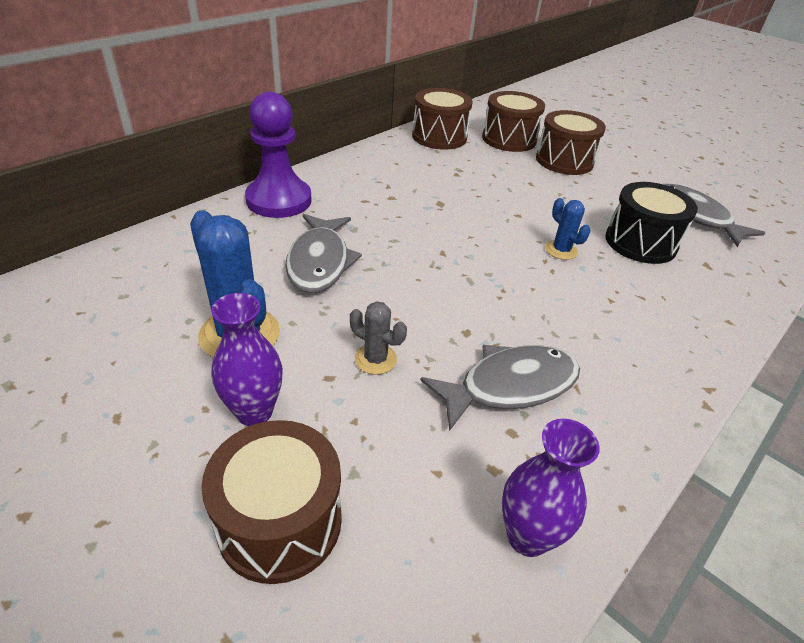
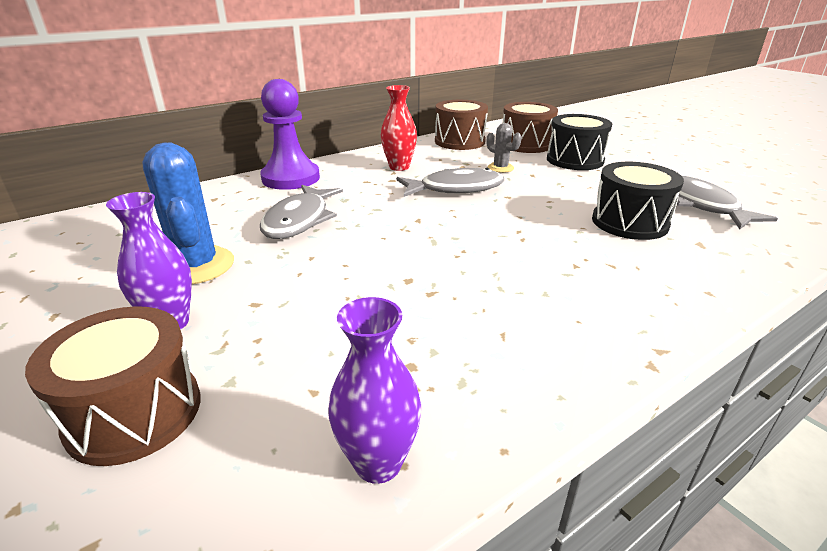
camera: 15 degrees right, 10 degrees down
(375, 359) = (307, 293): grey cactus -> grey cactus (500, 168)
(391, 178) = (399, 167): none -> red vase
(510, 386) = (429, 326): grey fish -> grey fish (455, 189)
(561, 250) = (539, 224): blue cactus -> none
(564, 161) = (574, 160): brown drum -> black drum

